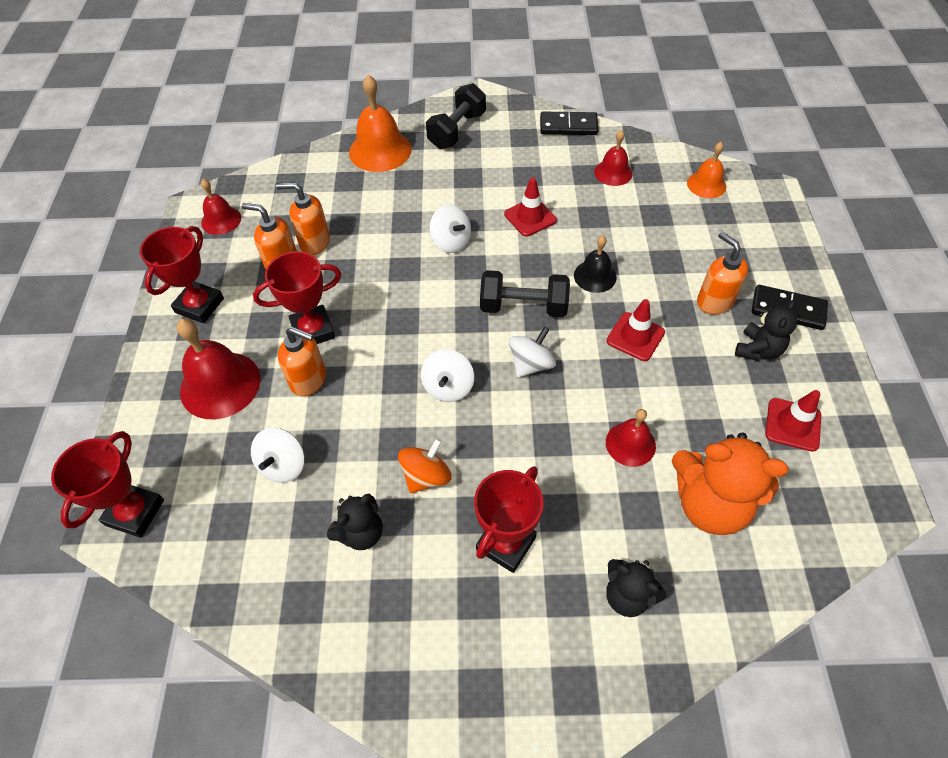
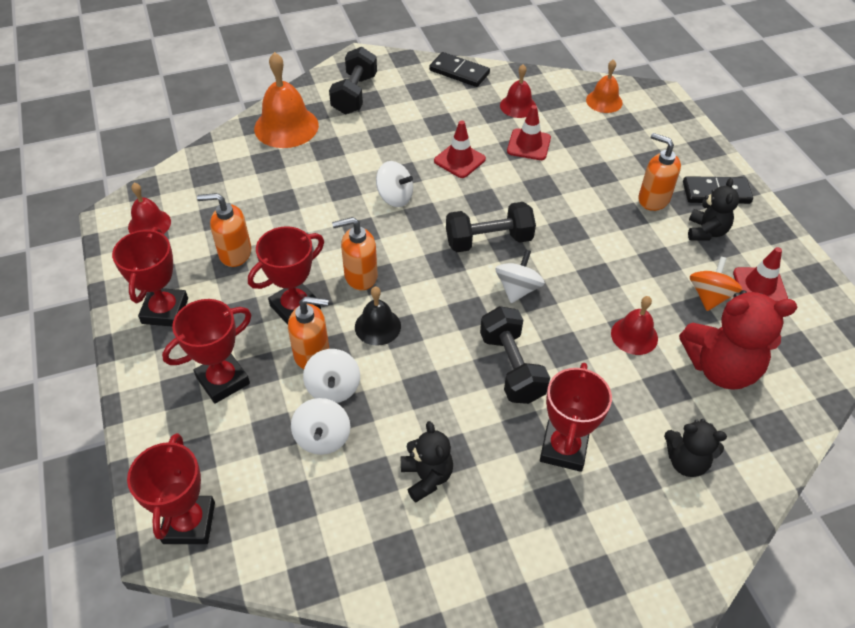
camera: 20 degrees left, 5 degrees down
(220, 384) = (223, 380): red bell -> red trophy
(314, 242) = (258, 225): orange soap dispenser -> orange soap dispenser (360, 276)
(361, 532) = (426, 477): black teddy bear -> black teddy bear turned 45 degrees counterclockwise
(426, 476) = (465, 410): orange spinning top -> orange spinning top (709, 296)
(448, 387) = (450, 327): white spinning top -> white spinning top (333, 388)
(490, 444) = (511, 367): none -> black dumbbell
(568, 126) = (459, 72): black domino -> black domino turned 45 degrees clockwise
(595, 276) = (541, 200): black bell -> black bell (377, 326)
(635, 336) = (599, 244): red traffic cone -> red traffic cone (528, 145)
(709, 504) = (721, 368): orange teddy bear -> red teddy bear

